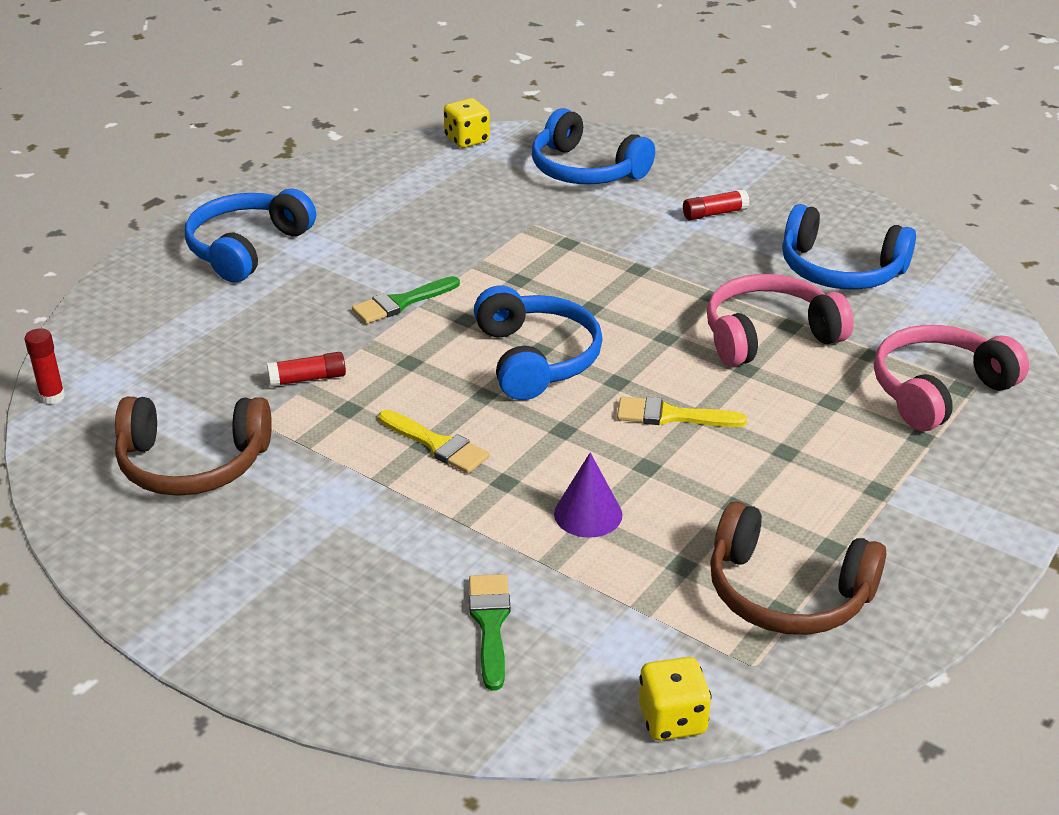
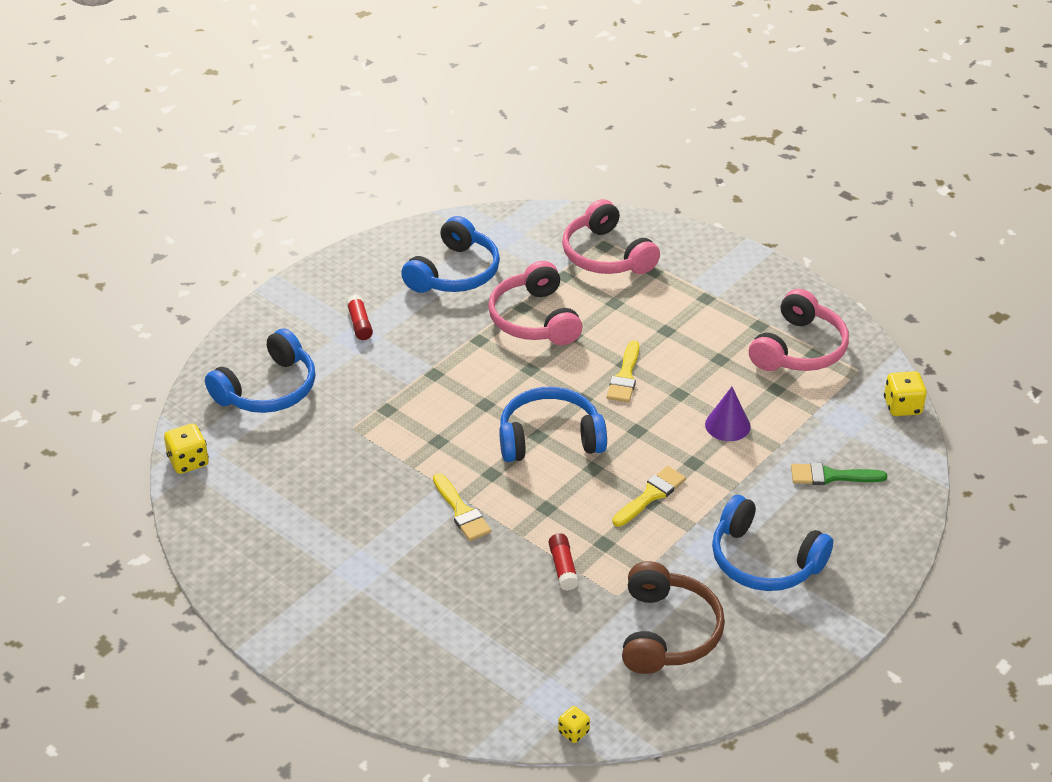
camera: 85 degrees left, 5 degrees up
(52, 397) = (573, 732): red glue stick -> yellow dice
(247, 248) = (354, 614): blue headphones -> blue headphones (764, 561)
(401, 303) = (461, 511): green brush -> yellow brush
(787, 593) = (799, 349): brown headphones -> pink headphones

